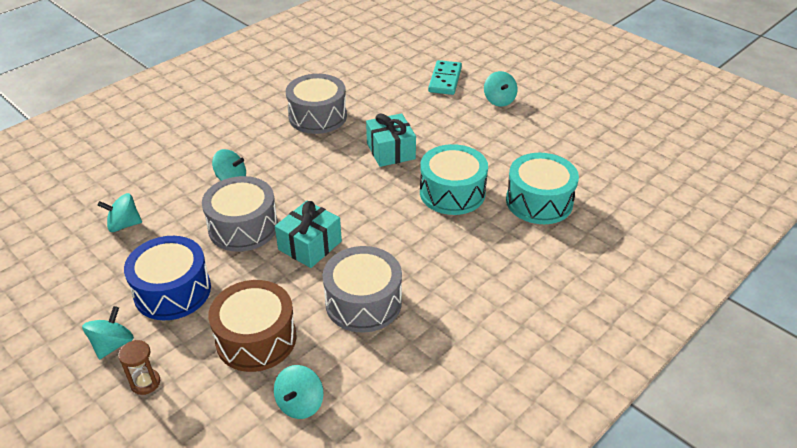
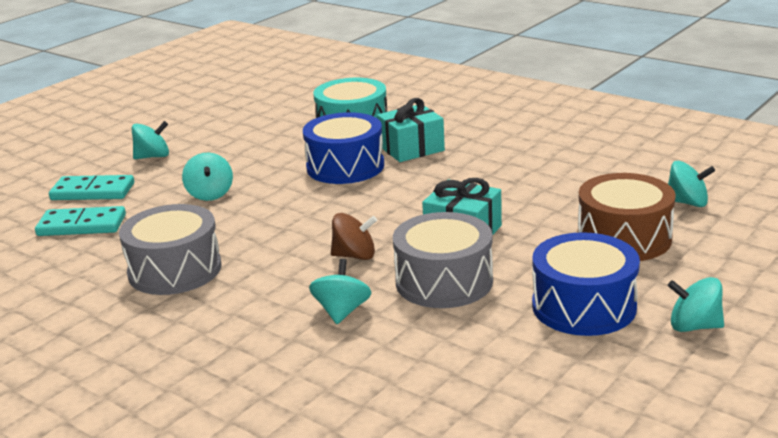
camera: 95 degrees left, 15 degrees down
(124, 225) = (471, 383): turquoise spinning top -> turquoise spinning top (210, 194)
(145, 383) = (729, 289): brown hourglass -> none
(300, 189) = (355, 256): none -> brown spinning top
(363, 302) = (539, 191): grey drum -> none
(391, 151) = (264, 208): turquoise gift -> turquoise gift (411, 148)
(395, 80) = (82, 225): none -> turquoise domino
(452, 193) = (345, 166): turquoise drum -> blue drum

